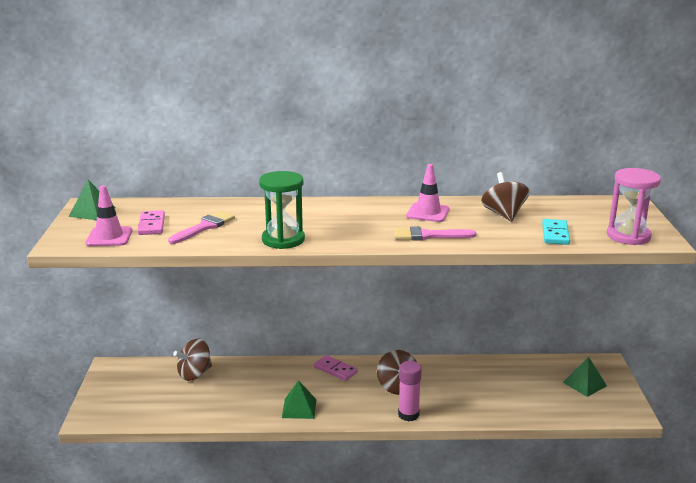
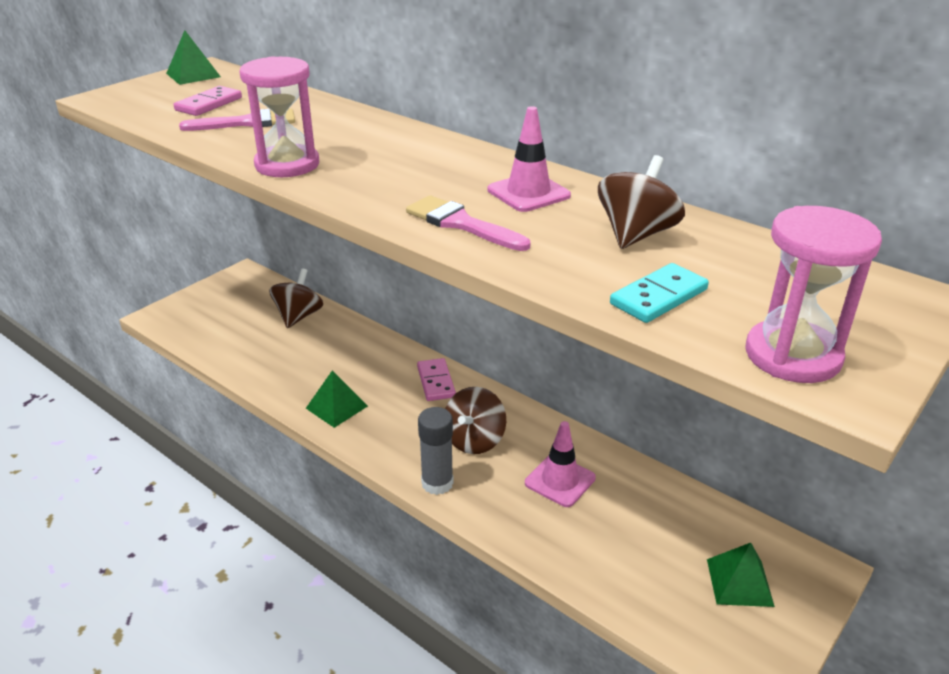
camera: 40 degrees right, 10 degrees up
(109, 237) = (149, 104): pink traffic cone -> pink traffic cone (560, 480)
(195, 374) = (298, 316): brown spinning top -> brown spinning top turned 105 degrees clockwise
(283, 240) = (287, 165): green hourglass -> pink hourglass
(408, 415) = (437, 483): pink glue stick -> grey glue stick

